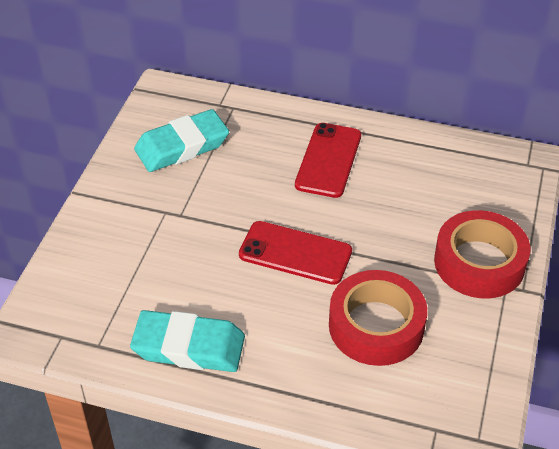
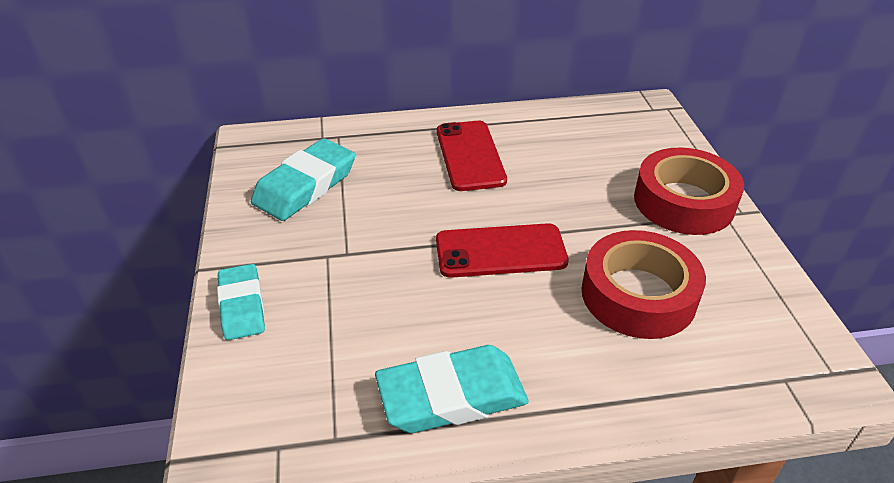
camera: 25 degrees left, 5 degrees down
(87, 230) = (242, 306): none -> turquoise eraser

